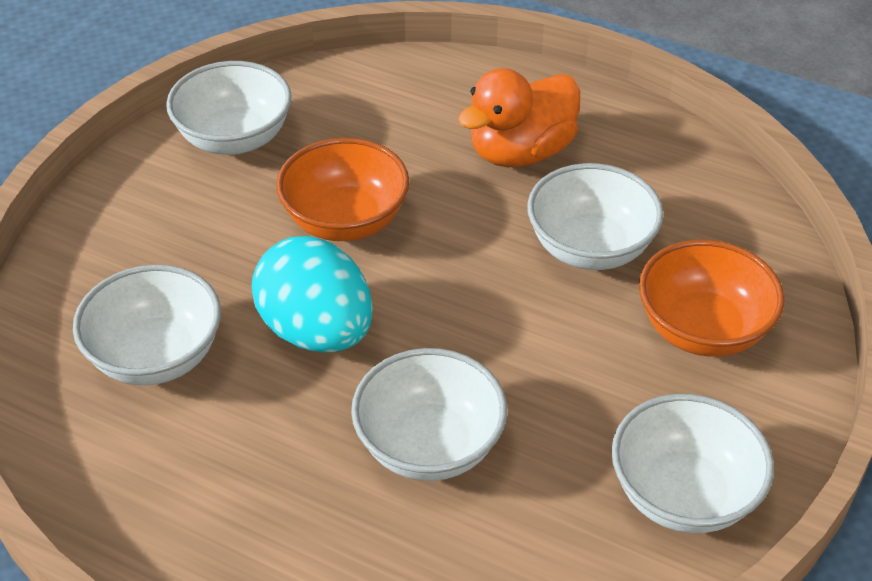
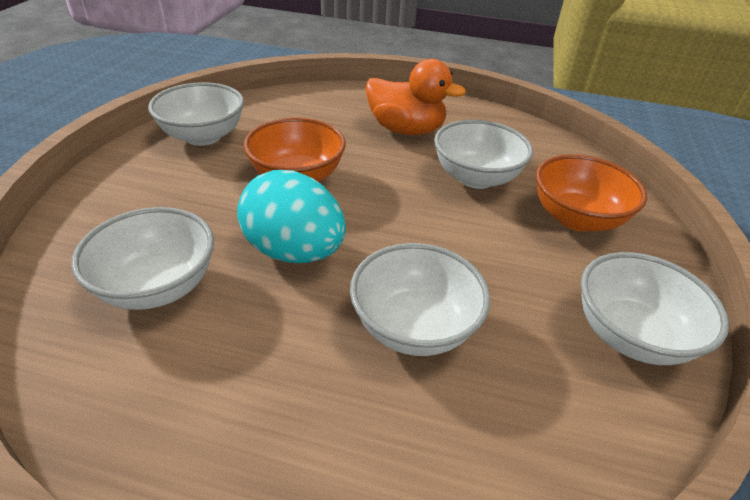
camera: 15 degrees left, 5 degrees down
(521, 152) = (406, 130): orange duck -> orange duck turned 105 degrees counterclockwise

